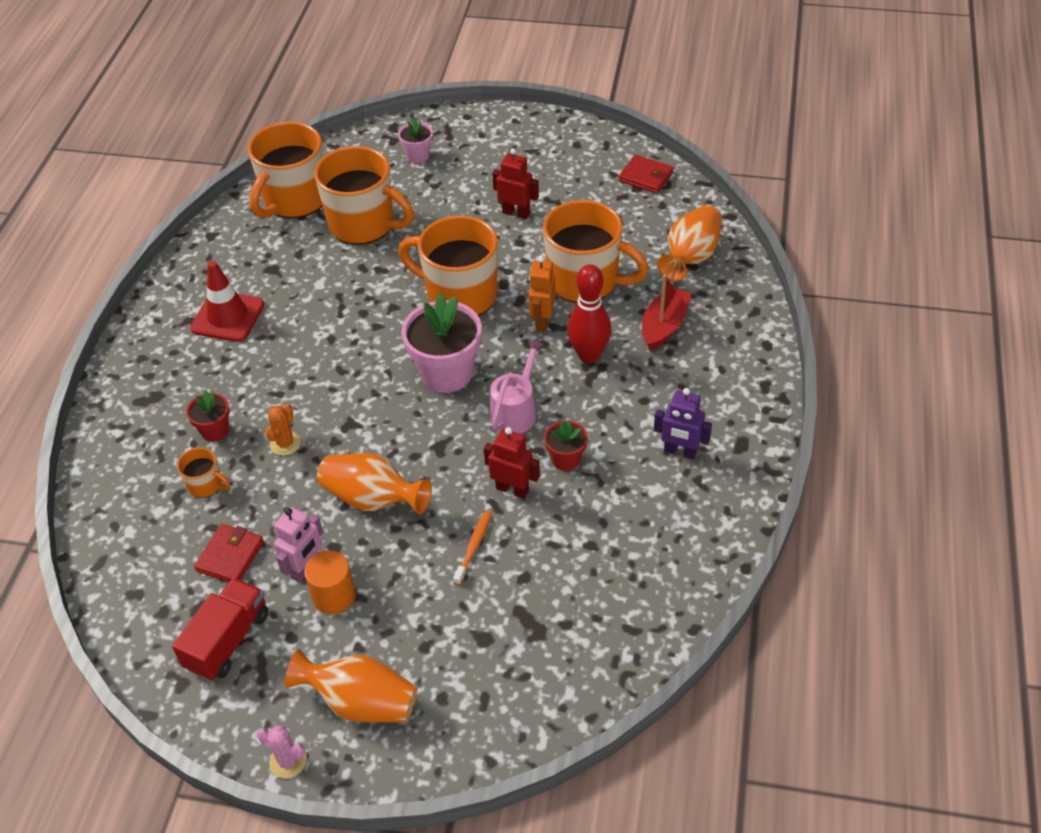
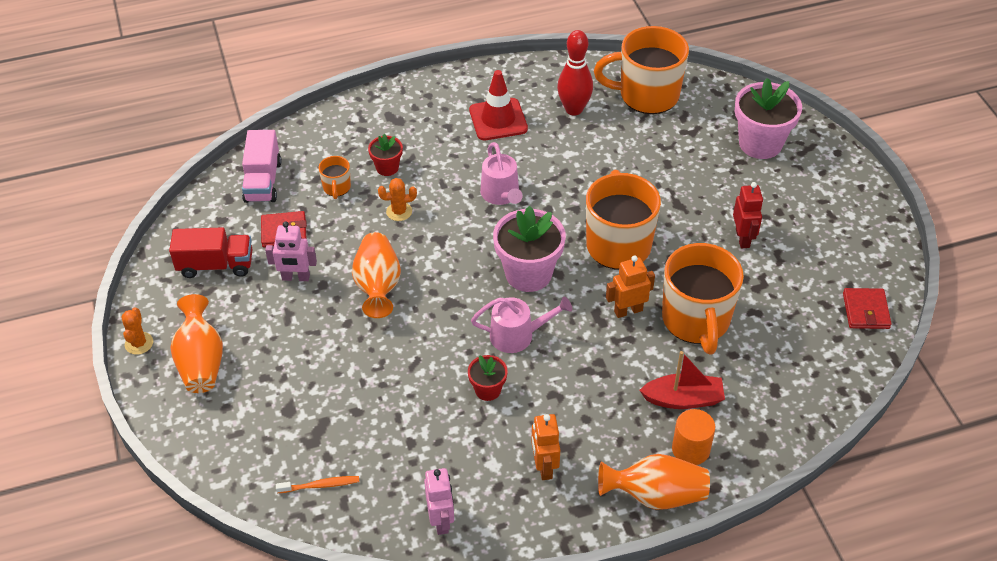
camera: 60 degrees right, 0 degrees up
(137, 550) = (263, 181): none -> pink truck
(288, 761) = (139, 343): pink cactus -> orange cactus
(330, 353) = (501, 194): none -> pink watering can
(334, 596) = (281, 304): orange cylinder -> orange cylinder (690, 449)
(363, 225) = (652, 148): orange mug -> none
(418, 155) = (760, 144): pink flower pot -> pink flower pot, size x1.92
(473, 546) = (368, 367): orange toothbrush -> orange toothbrush (320, 485)
(512, 489) = (436, 367): red robot -> none
(589, 355) = (611, 359): red bowling pin -> red bowling pin (574, 109)
(680, 452) = (544, 467): purple robot -> orange robot
(691, 257) = (785, 386): orange vase -> orange vase (655, 495)
(696, 554) = (441, 520): none -> pink robot

